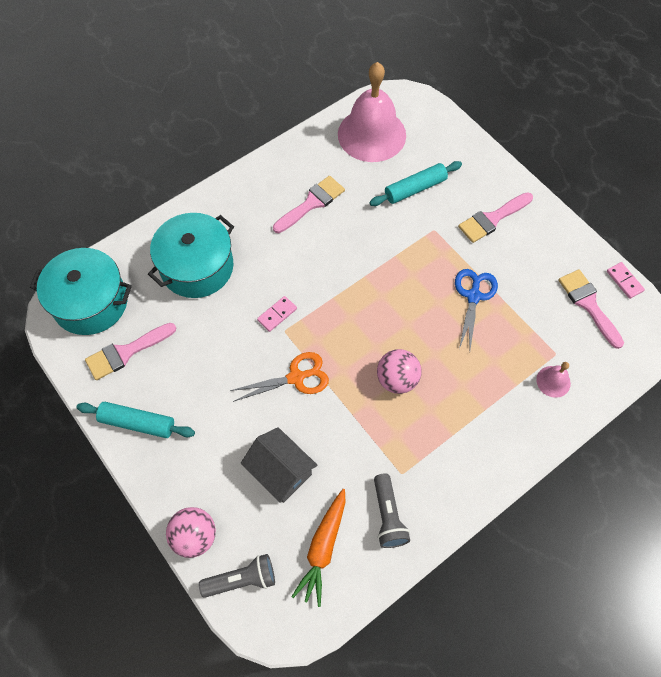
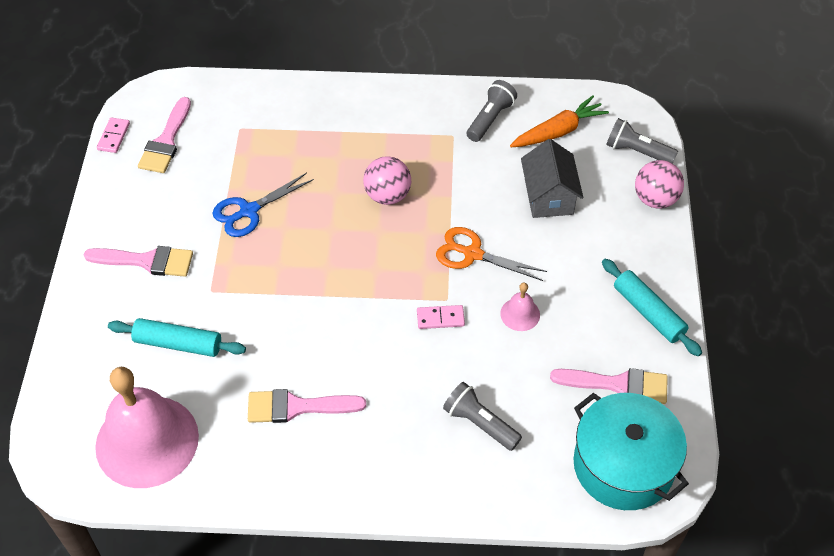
camera: 140 degrees left, 10 degrees down
(197, 267) = (480, 423): turquoise pot -> grey flashlight
(553, 381) = (267, 114): pink bell -> pink bell (520, 314)

